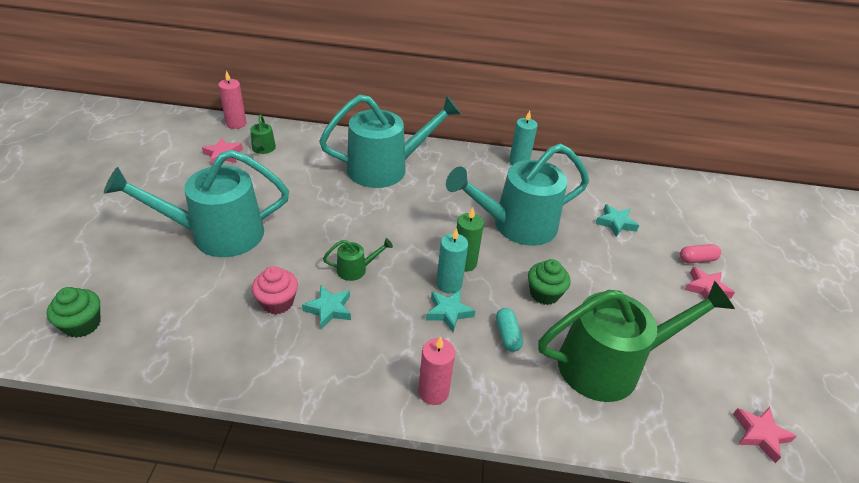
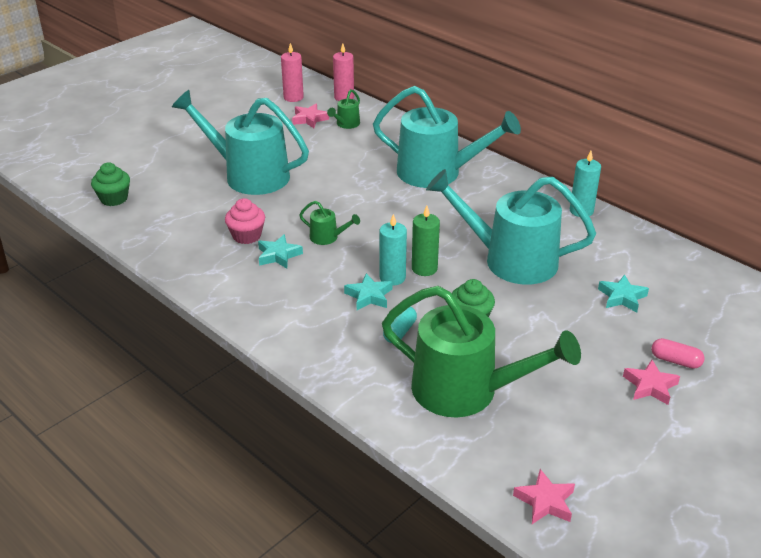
camera: 40 degrees right, 5 degrees down
(433, 392) = (297, 339): pink candle -> pink candle (293, 97)

